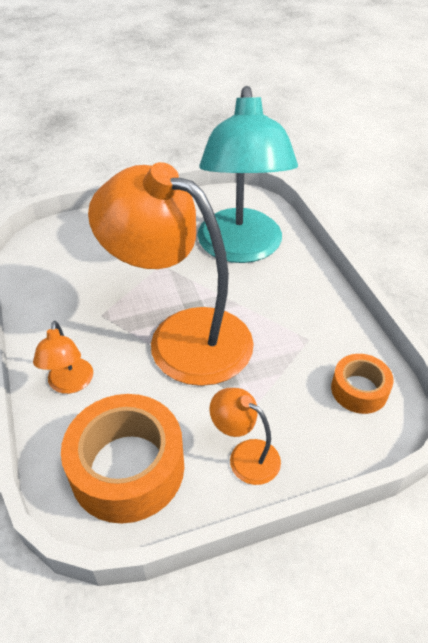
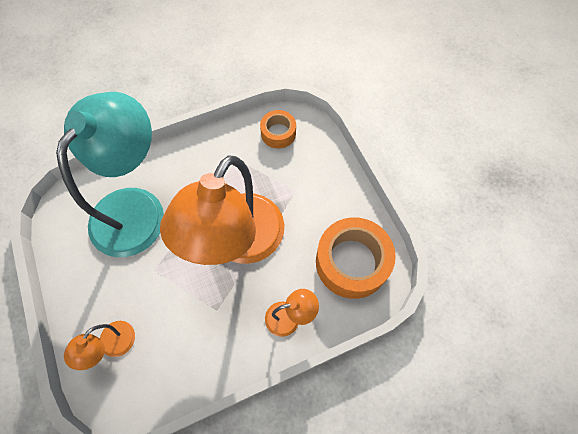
camera: 95 degrees left, 20 degrees up
(241, 249) = (136, 207): turquoise lamp -> turquoise lamp turned 60 degrees counterclockwise
(245, 456) = (333, 195): orange lamp -> orange lamp (112, 346)

